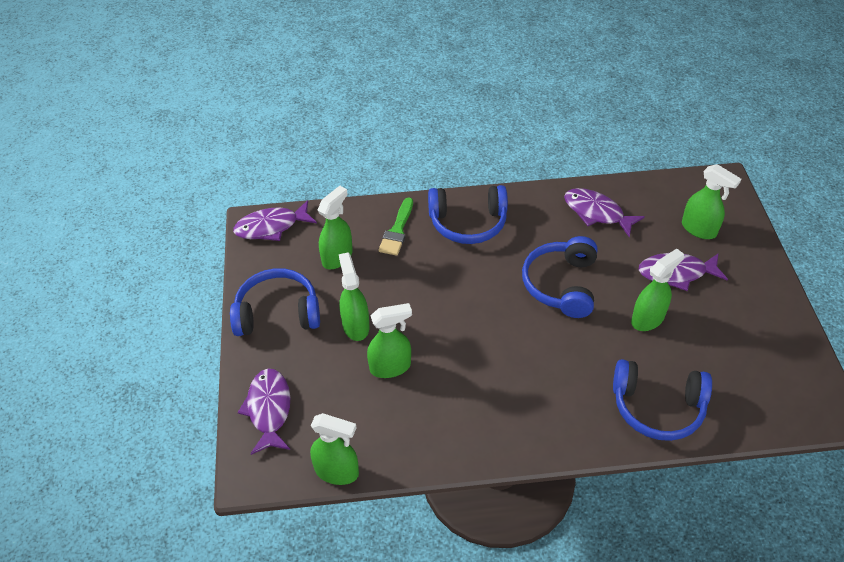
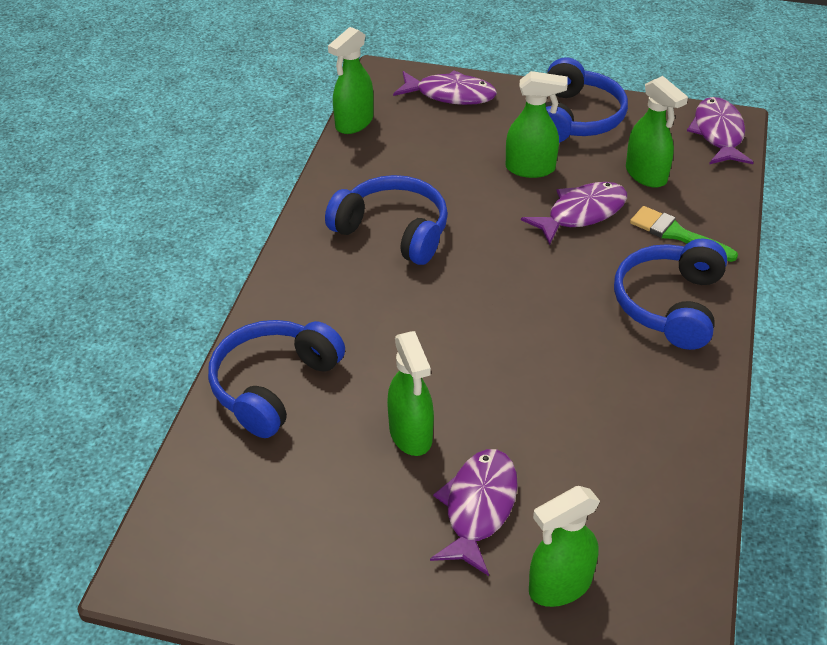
camera: 110 degrees right, 5 degrees down
(390, 367) = (459, 182): green spray bottle -> none
(561, 284) = (514, 364): blue headphones -> blue headphones (393, 231)
(596, 213) = (644, 459): purple fish -> purple fish (581, 213)

